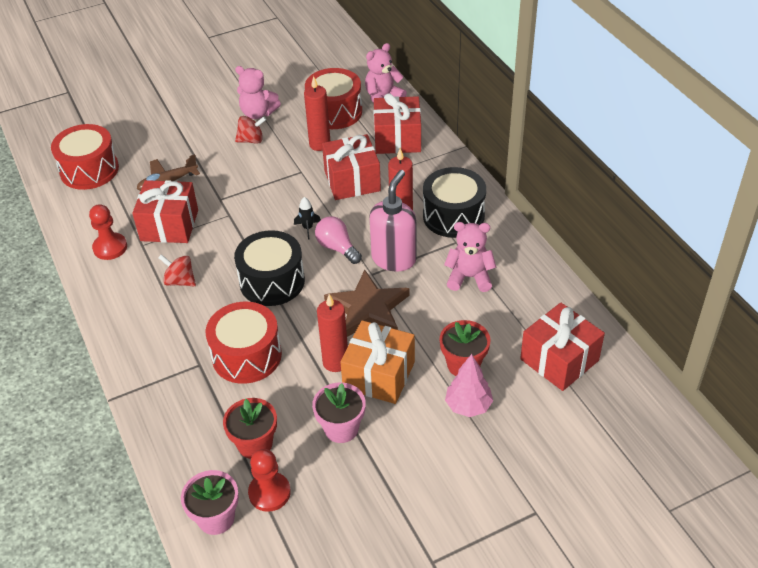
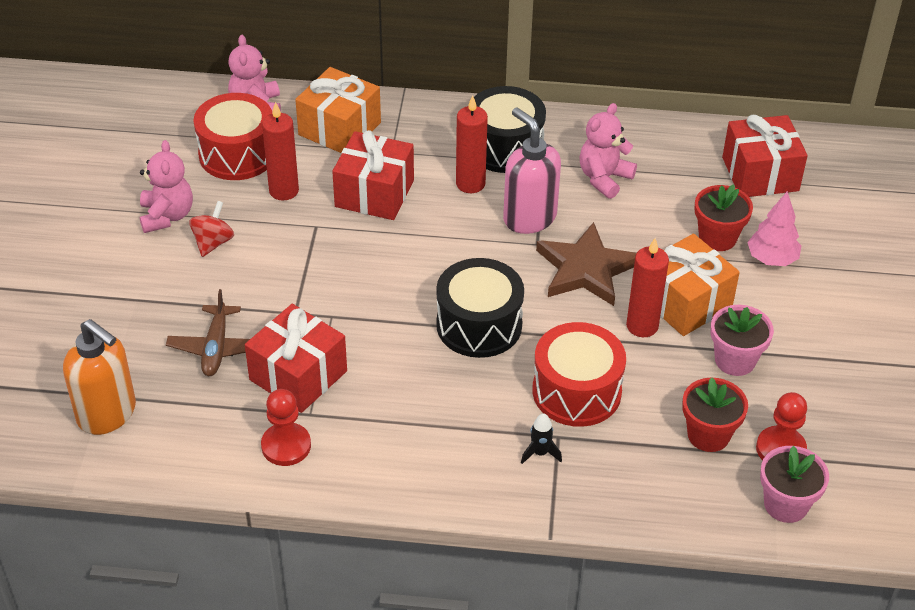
camera: 60 degrees left, 0 degrees up
(89, 170) = (107, 414): red drum -> orange soap dispenser
(180, 281) = (408, 402): red spinning top -> none
(258, 113) = (167, 216): pink teddy bear -> pink teddy bear turned 60 degrees counterclockwise
(307, 228) = (419, 261): black rocket -> black rocket (540, 453)
(337, 248) = (473, 252): pink light bulb -> none
(397, 139) = (339, 129): red gift -> orange gift

